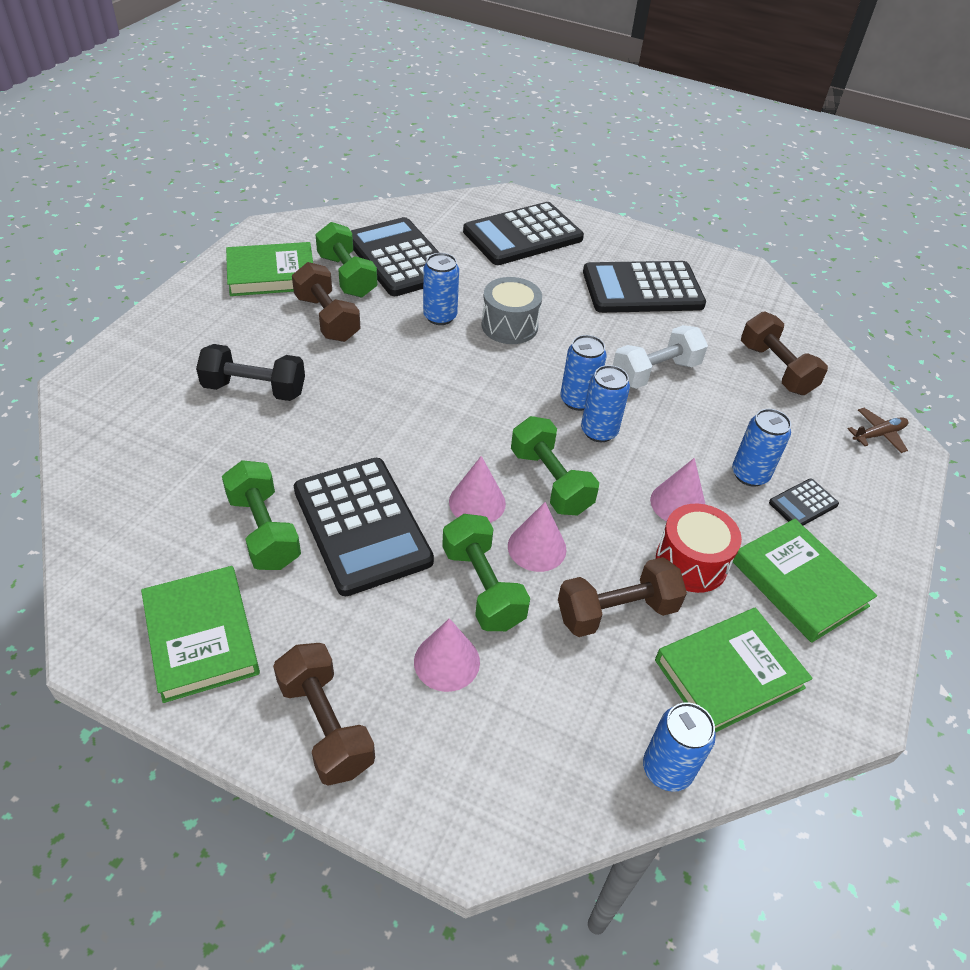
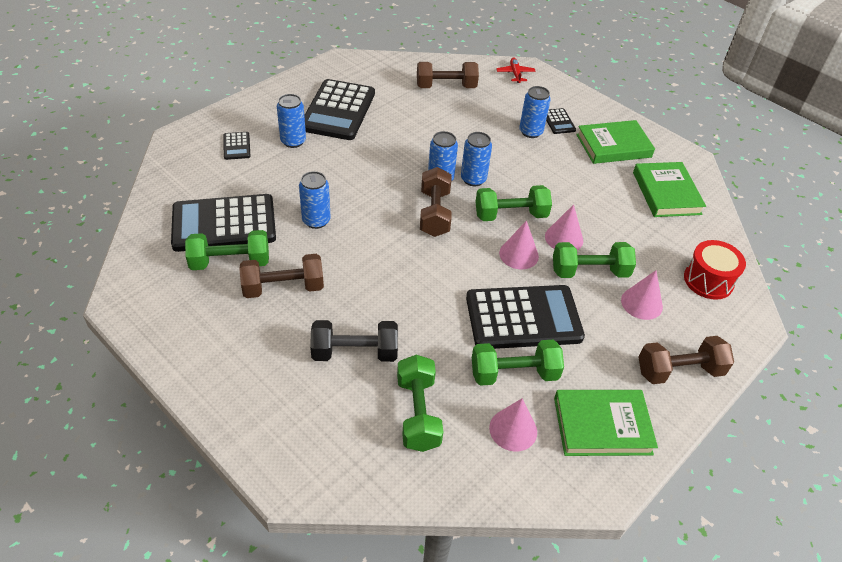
camera: 70 degrees left, 0 degrees up
(183, 456) = (418, 413): none -> green dumbbell
(254, 389) = (355, 352): black dumbbell -> black dumbbell turned 60 degrees clockwise
(271, 274) = (197, 312): green book -> none
(509, 326) = (346, 187): grey drum -> none
(523, 235) = (237, 146): black calculator -> black calculator, size x0.44
(616, 612) = (619, 220): brown dumbbell -> brown dumbbell (434, 213)
(655, 373) = (428, 136): white dumbbell -> none
(667, 769) = (719, 236): blue can -> blue can (293, 141)
(678, 503) = (545, 168): pink cone -> pink cone (513, 429)
(691, 562) = (590, 179): red drum -> red drum (708, 280)
(878, 435) = (515, 74): brown plane -> red plane

